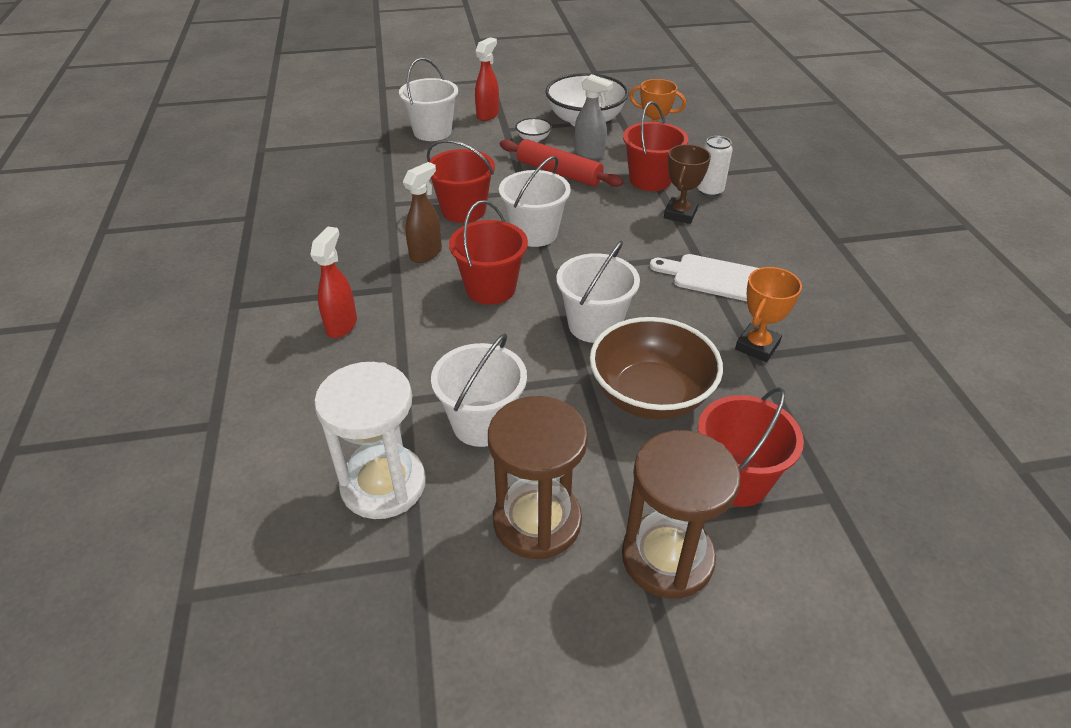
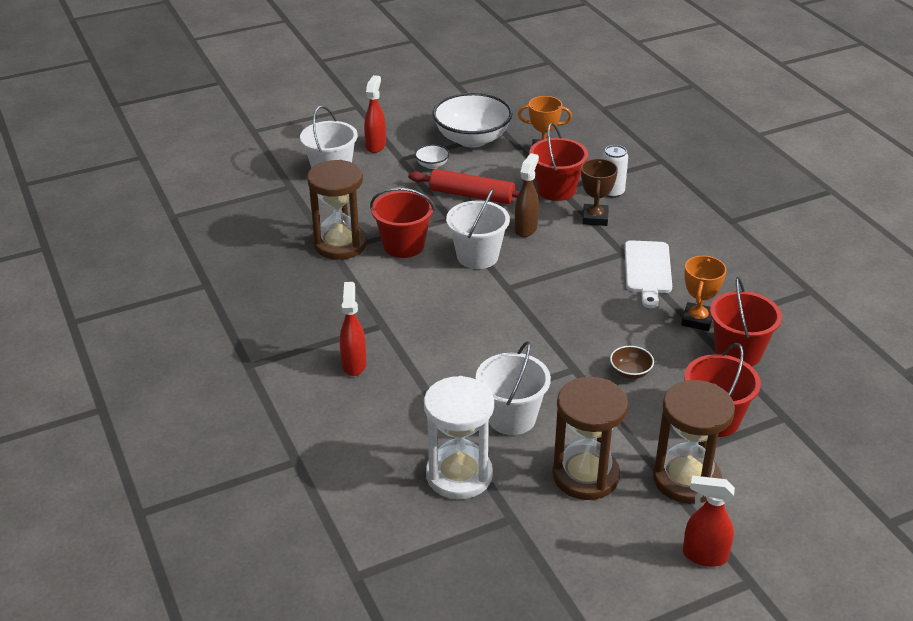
camera: 15 degrees left, 5 degrees down
(401, 199) = (340, 244): none -> brown hourglass
(426, 253) = (392, 290): brown spray bottle -> brown spray bottle (526, 229)
(490, 288) = (464, 311): red bucket -> red bucket (738, 352)
(589, 153) = (491, 172): grey spray bottle -> none
(594, 325) = (564, 326): white bucket -> none
(649, 687) = (704, 556): none -> red spray bottle
(650, 395) = (630, 372): brown bowl -> brown bowl, size x0.43
(718, 278) = (647, 270): white cutting board -> white cutting board turned 90 degrees counterclockwise

